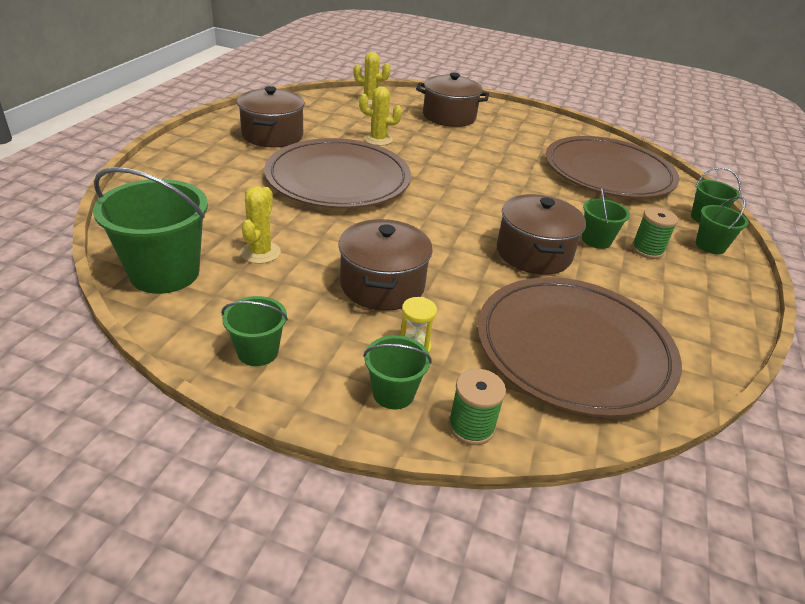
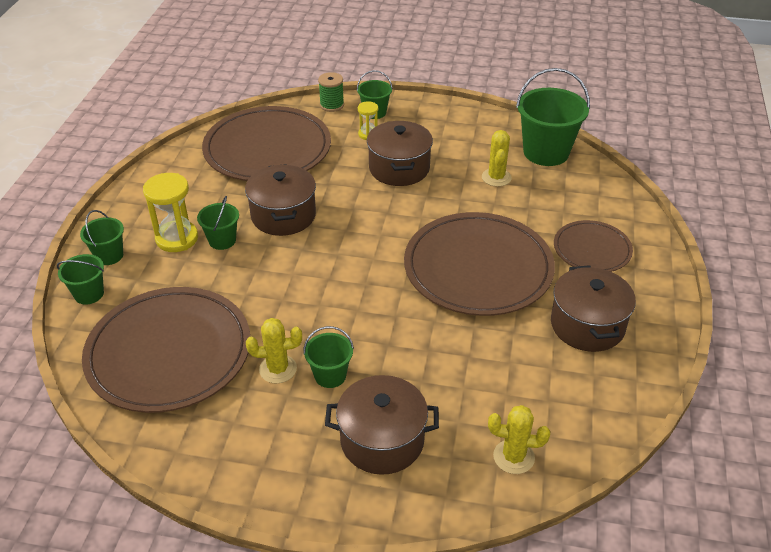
camera: 175 degrees right, 5 degrees up
(217, 174) = (592, 249): none -> brown plate
(258, 352) = (456, 119): green bucket -> green bucket (330, 375)
(378, 139) = (463, 350): yellow cactus -> yellow cactus (278, 369)
(647, 250) = (177, 238): green spool -> yellow hourglass

